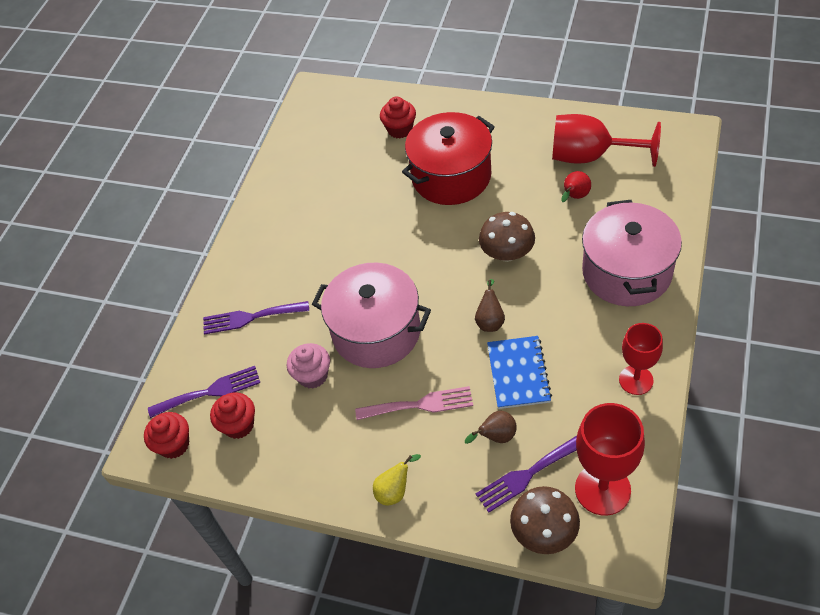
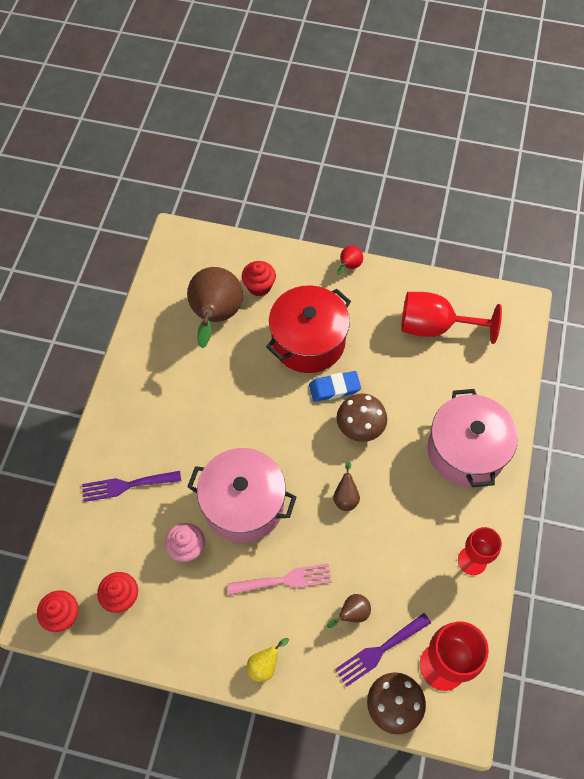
camera: 10 degrees left, 10 degrees up
(210, 391) = (93, 562): purple fork -> none
(353, 159) = (215, 317): none -> brown pear
(479, 218) = (334, 388): none -> blue eraser
(518, 373) = (371, 551): blue notebook -> none
(574, 197) = (420, 370): red pear -> red pear (349, 266)

